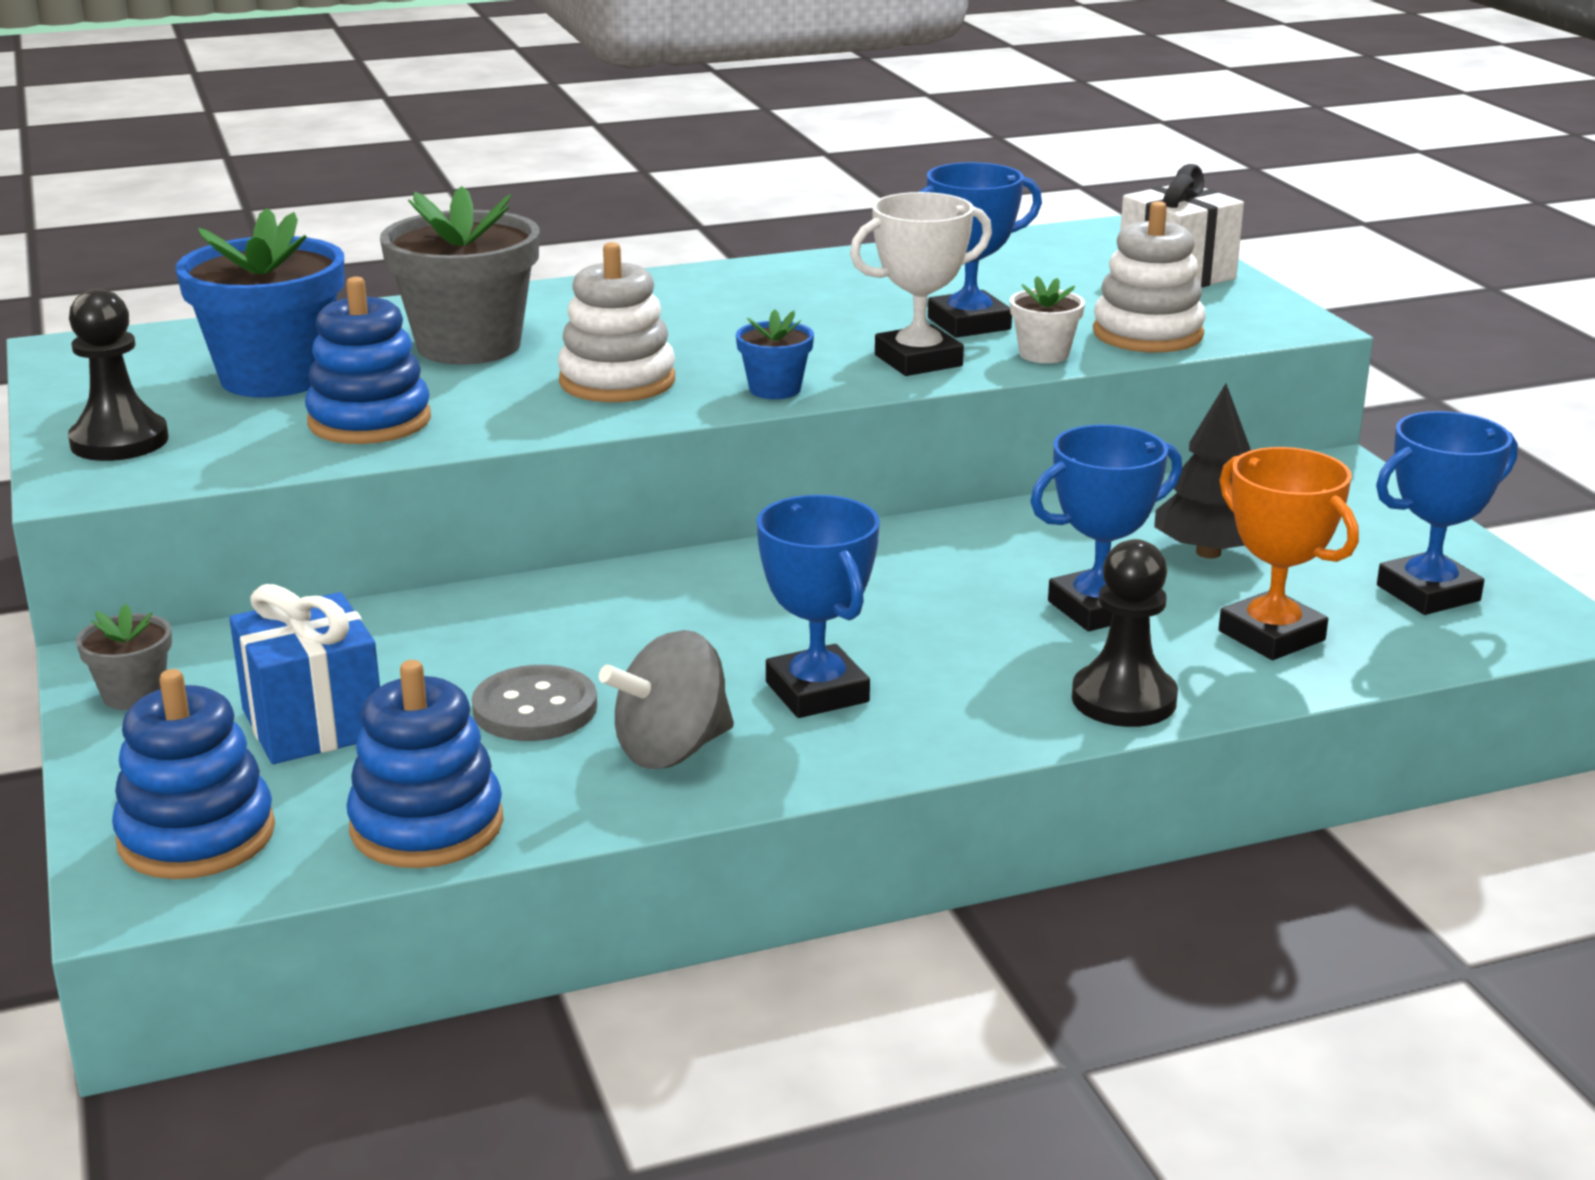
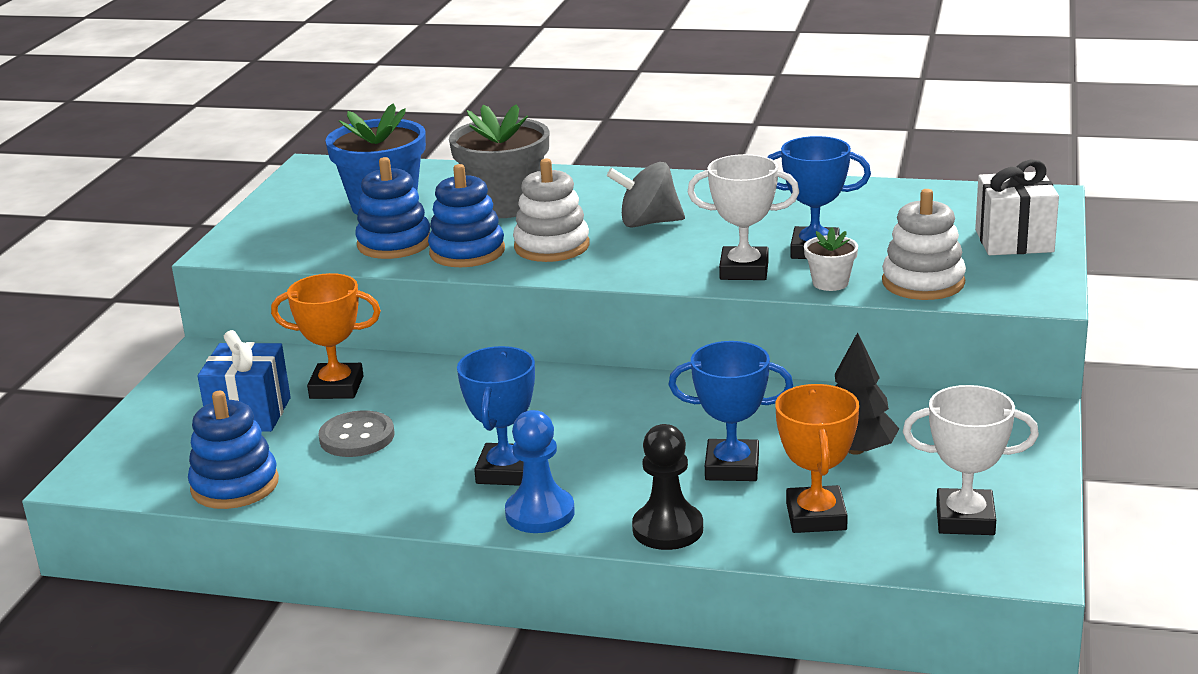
camera: 35 degrees right, 0 degrees up
(119, 441) = (267, 229): black pawn -> none
(134, 694) = (194, 374): grey flower pot -> none
(197, 836) = (137, 458): blue stacking toy -> blue stacking toy (467, 252)
(409, 653) = (336, 387): none -> orange trophy
(671, 750) = (392, 482): grey spinning top -> grey spinning top (648, 223)
(775, 389) = (631, 271): blue flower pot -> none
(936, 729) = (540, 513): none -> blue pawn
(1428, 593) = (965, 519): blue trophy -> white trophy

